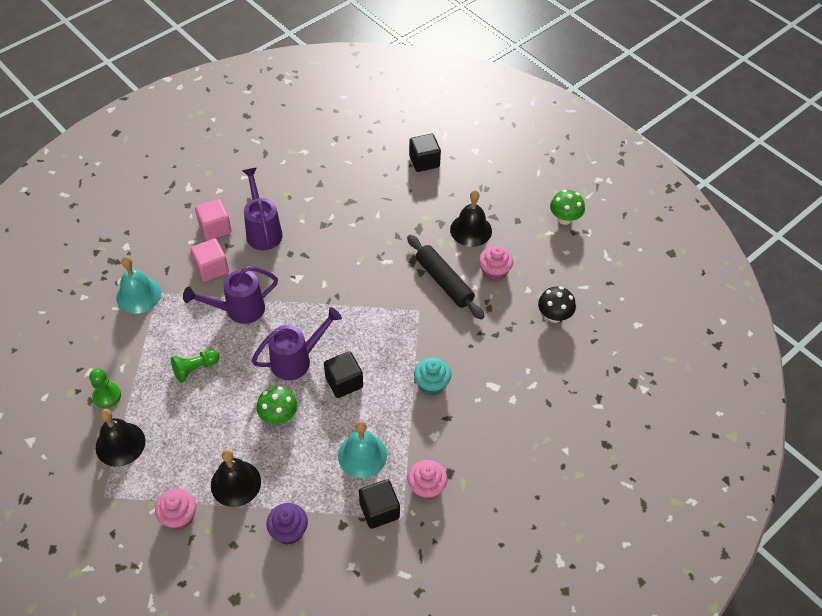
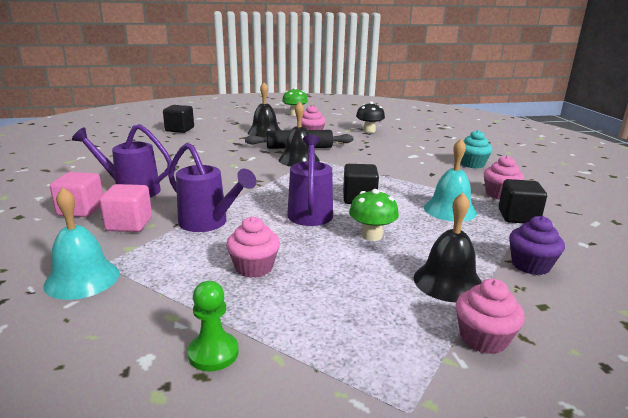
camera: 60 degrees left, 30 degrees down
(120, 444) = (317, 363): black bell -> black bell (299, 160)
(195, 369) = (254, 267): green pawn -> pink cupcake
(239, 310) = (208, 223): purple watering can -> purple watering can turned 60 degrees counterclockwise
(431, 384) = (393, 171): turquoise cupcake -> turquoise cupcake (472, 164)

